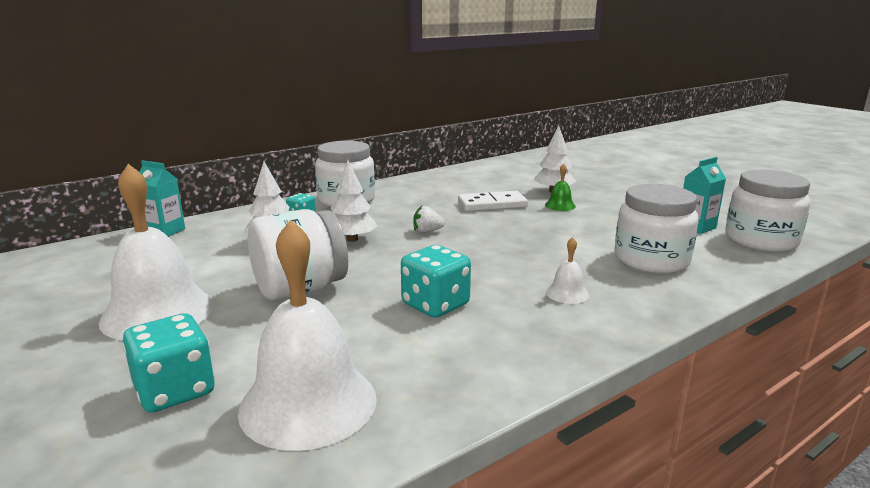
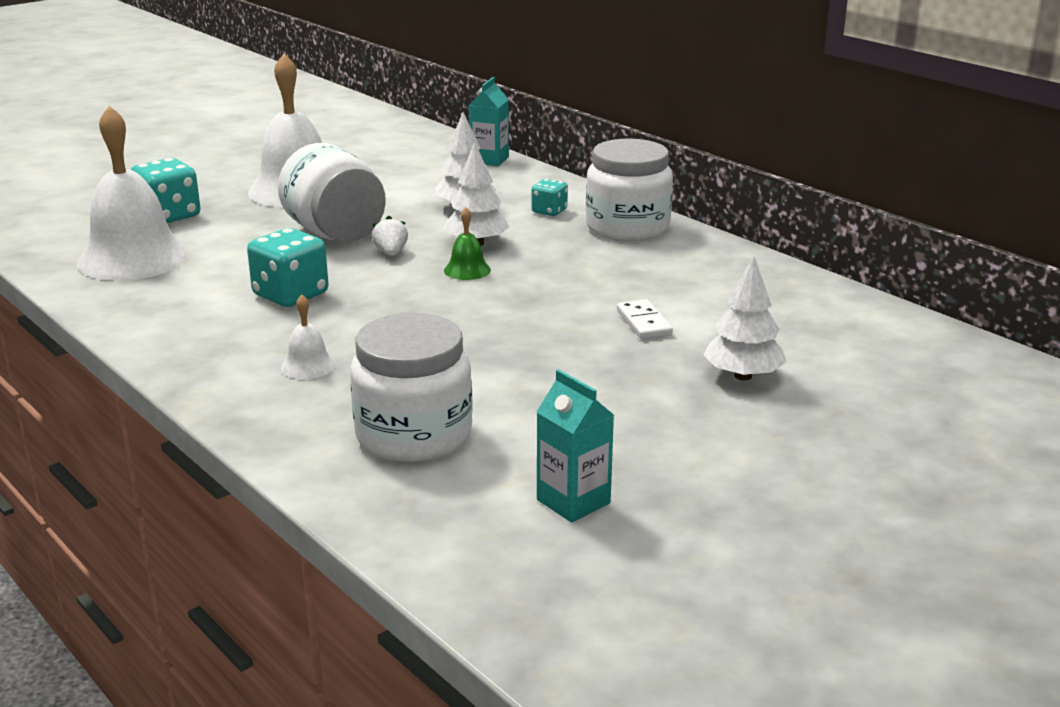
camera: 85 degrees right, 5 degrees up
(427, 231) = (511, 282): white strawberry -> white strawberry (391, 253)
(492, 204) = (644, 322): white domino -> white domino, size x0.63
(560, 205) = (659, 378): green bell -> green bell (467, 270)
(760, 240) = (512, 562): white jar -> none

